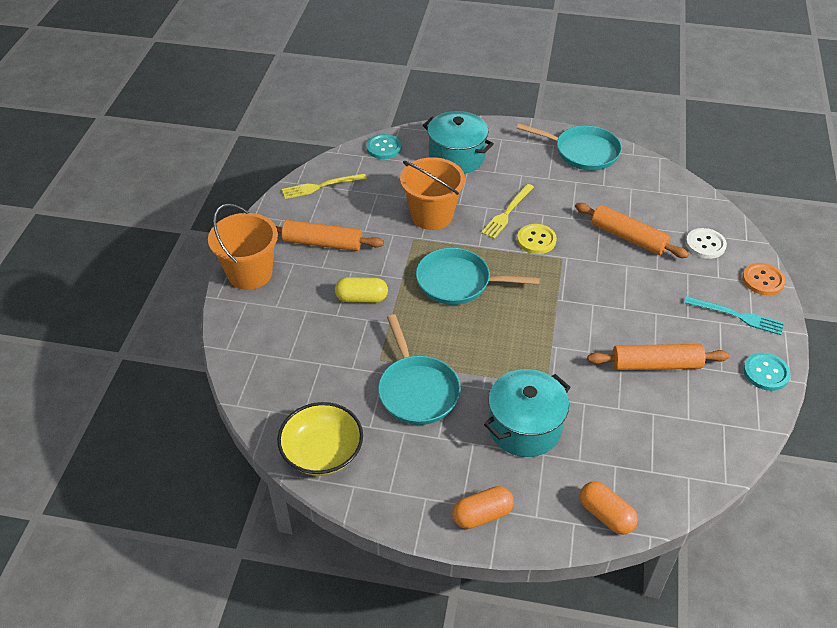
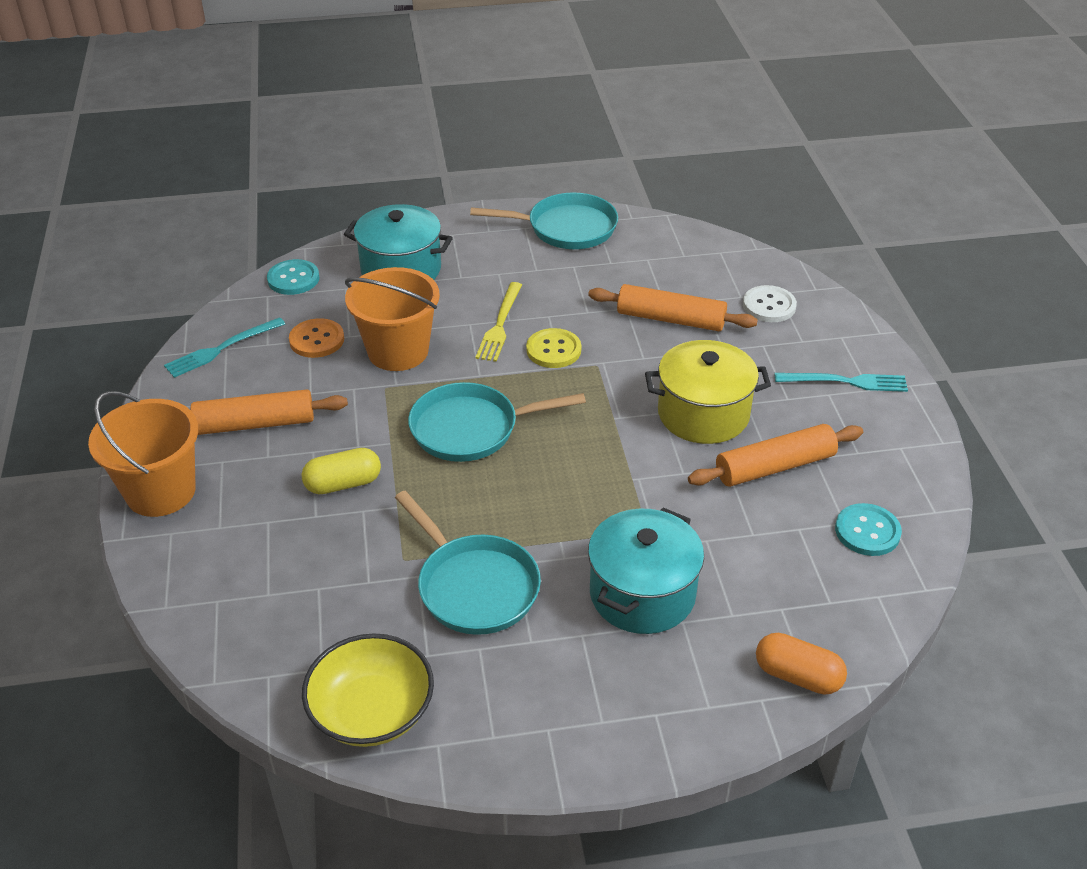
camera: 20 degrees left, 5 degrees down
(321, 186) = (222, 348): yellow fork -> turquoise fork
(482, 515) = (635, 727): orange capsule -> none
(621, 313) = (703, 414): none -> yellow pot
(763, 280) = (856, 332): orange button -> orange button (317, 340)
(766, 373) = (911, 441): turquoise button -> turquoise button (867, 531)

